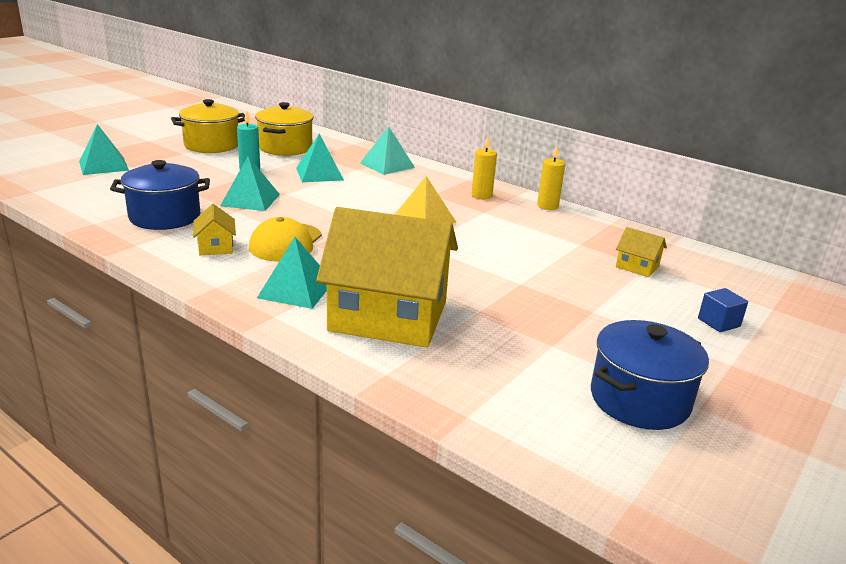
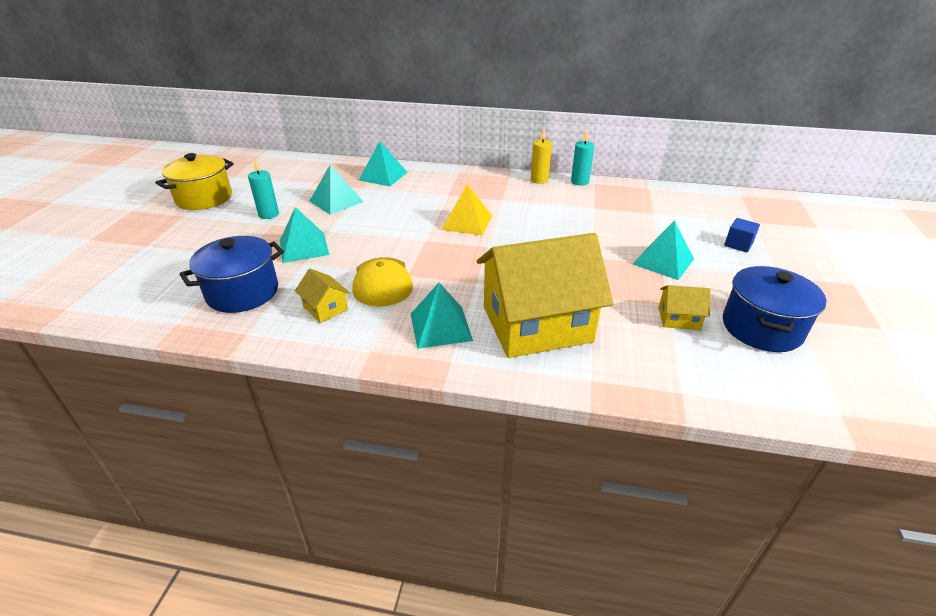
camera: 25 degrees left, 10 degrees up
(103, 165) = (114, 253): turquoise pyramid -> turquoise pyramid (663, 261)
(285, 148) = (277, 182): yellow pot -> none
(481, 195) = (484, 184): yellow candle -> none
(593, 218) = (579, 182): none -> turquoise candle
(637, 266) = (648, 215): yellow house -> yellow house (679, 318)

